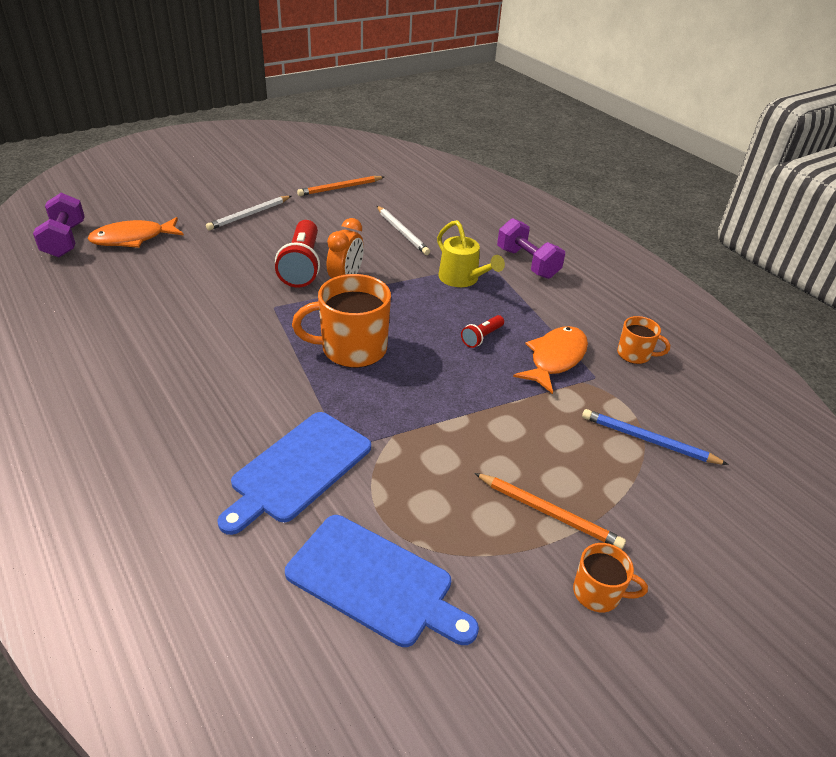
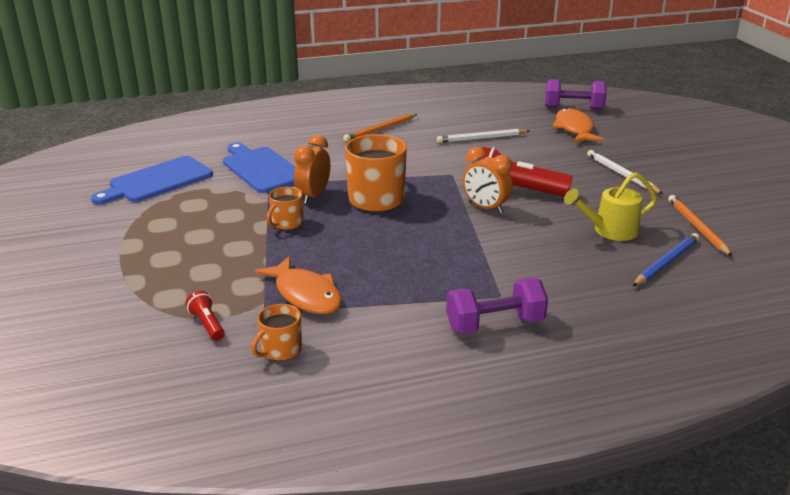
camera: 110 degrees right, 10 degrees down
(363, 398) = (313, 196): none -> orange clock
(402, 232) = (582, 251): white pencil -> white pencil (481, 138)
(462, 279) = (469, 271): yellow watering can -> yellow watering can (609, 231)
(482, 337) = (361, 261): red flashlight -> red flashlight (207, 324)
(548, 513) = (144, 245): orange pencil -> orange pencil (380, 129)
(598, 593) = (70, 247): orange mug -> orange mug (287, 223)
(648, 440) = (165, 314): blue pencil -> blue pencil (666, 263)

